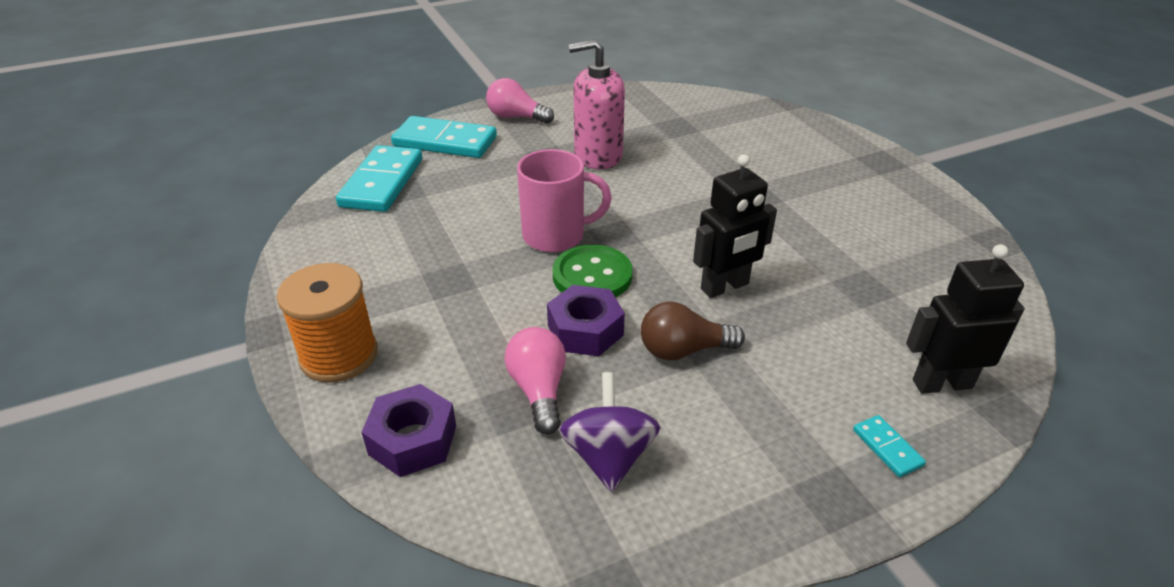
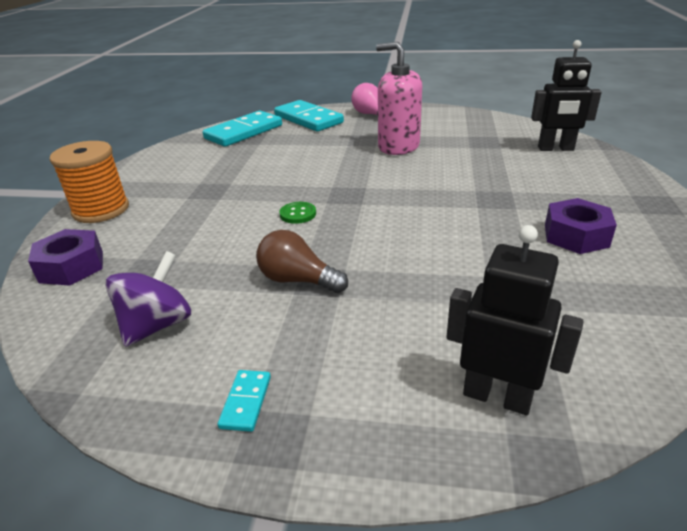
camera: 35 degrees right, 5 degrees down
(539, 390) = (173, 268): pink light bulb -> none
(556, 236) = (306, 184): pink mug -> none
(585, 330) = (249, 244): purple nut -> purple nut (576, 235)
(592, 276) = (298, 214): green button -> green button, size x0.55
(725, 287) = (386, 250): black robot -> black robot (555, 149)
(887, 448) = (371, 423): turquoise domino -> turquoise domino (246, 402)

